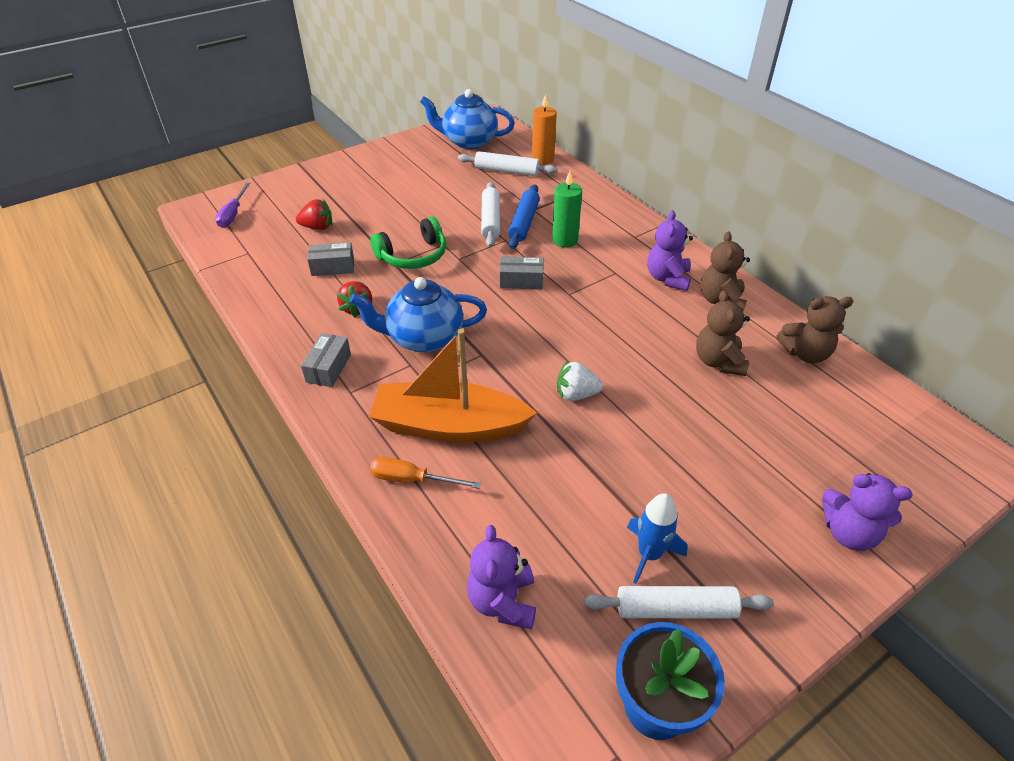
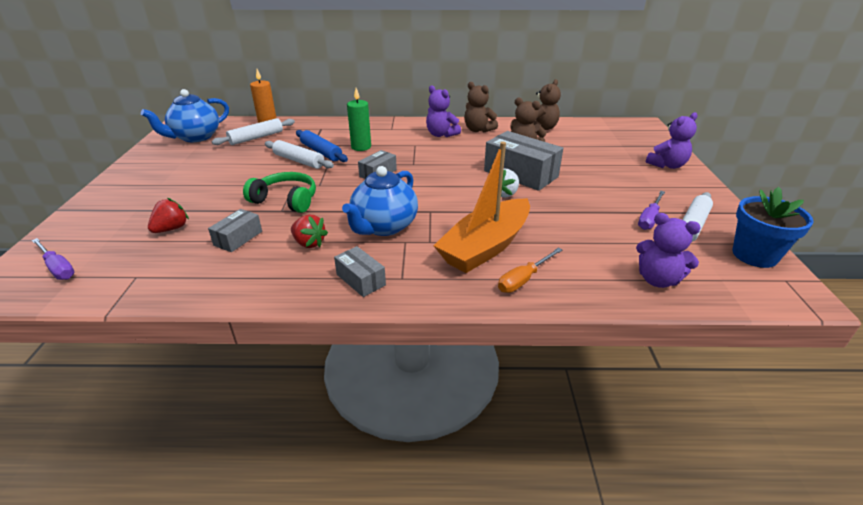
camera: 55 degrees left, 10 degrees down
(413, 256) = (286, 200): green headphones -> green headphones turned 75 degrees counterclockwise
(641, 387) = (520, 174): none -> grey box
(649, 554) = (649, 218): blue rocket -> purple screwdriver

